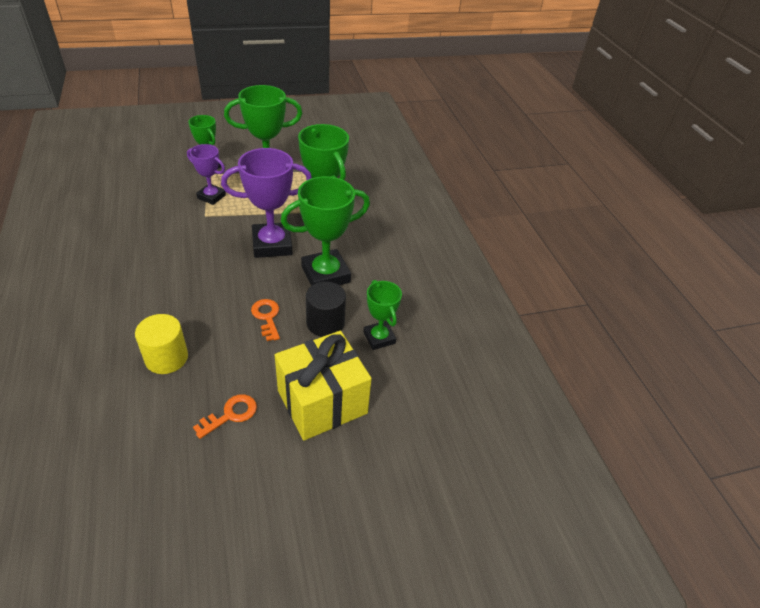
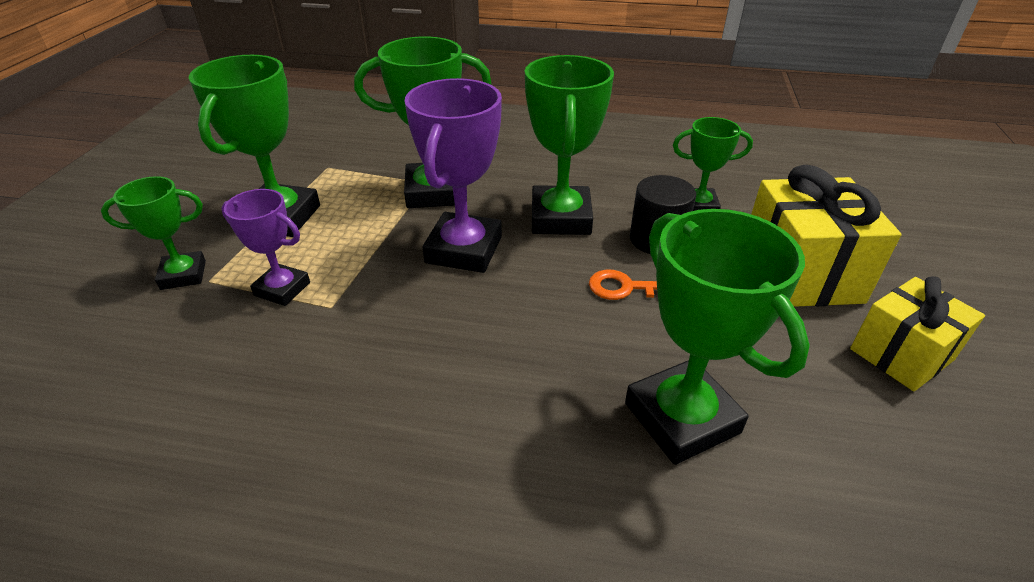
camera: 60 degrees left, 5 degrees down
(166, 358) = (681, 418): yellow cylinder -> green trophy
(211, 197) = (282, 289): purple trophy -> purple trophy turned 60 degrees clockwise
(230, 414) = (816, 363): orange key -> none
(255, 460) = (901, 354): none -> yellow gift

